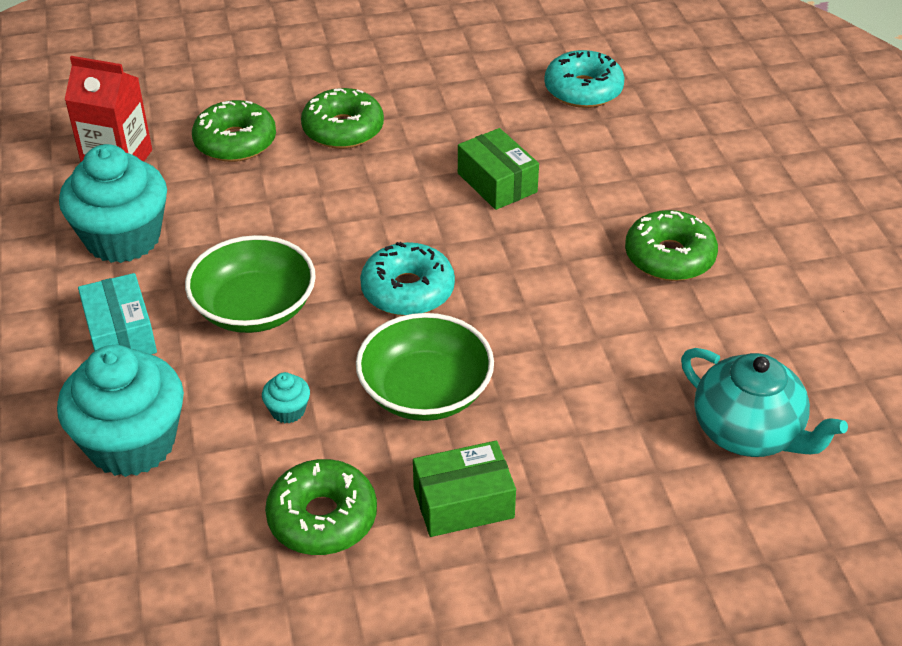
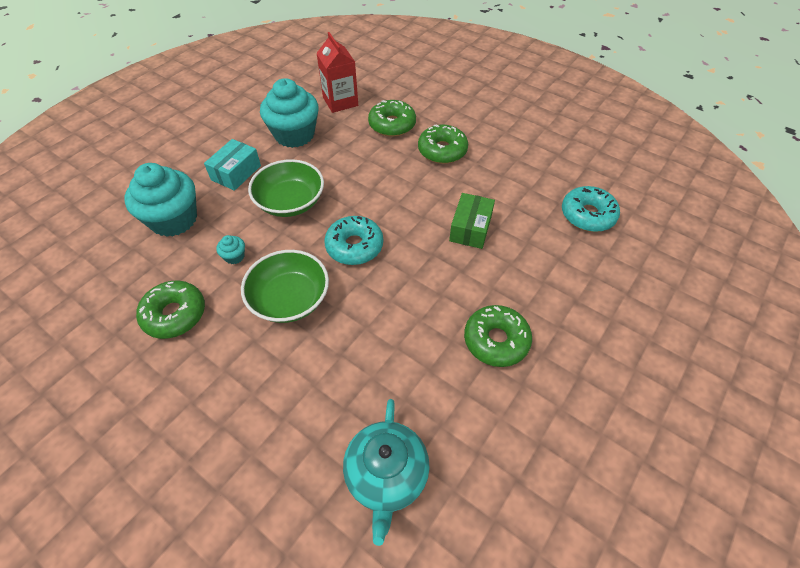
camera: 50 degrees right, 10 degrees up
(463, 503) = (224, 365): green box -> none

